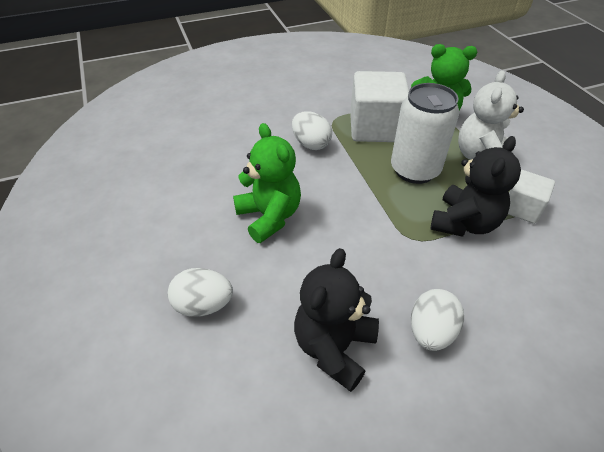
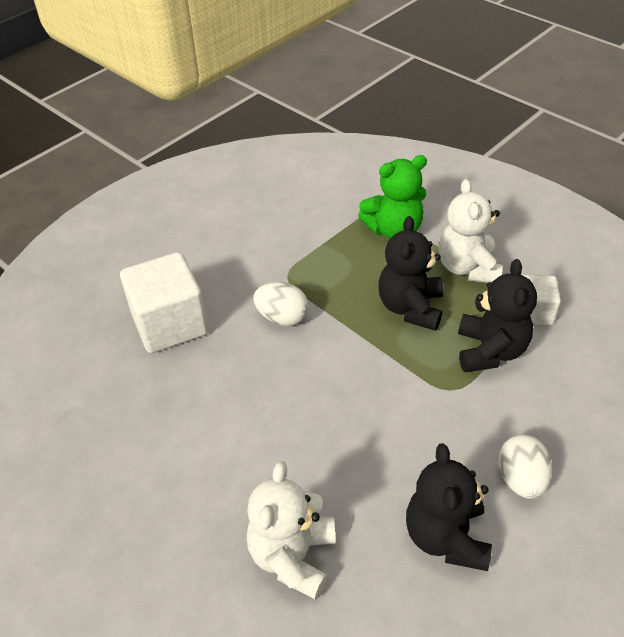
camera: 25 degrees left, 0 degrees up
(203, 305) = (293, 556): white egg -> white teddy bear
(269, 216) = (294, 426): green teddy bear -> none
(375, 128) = (340, 270): white cube -> white cube (170, 324)
(415, 170) = (410, 308): white can -> black teddy bear

